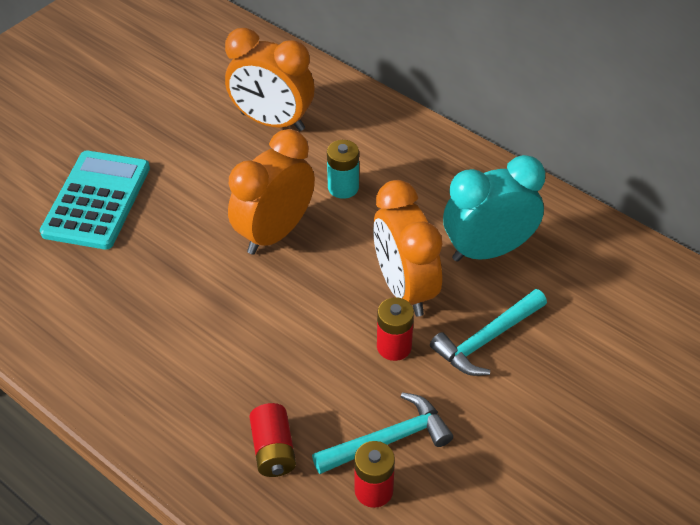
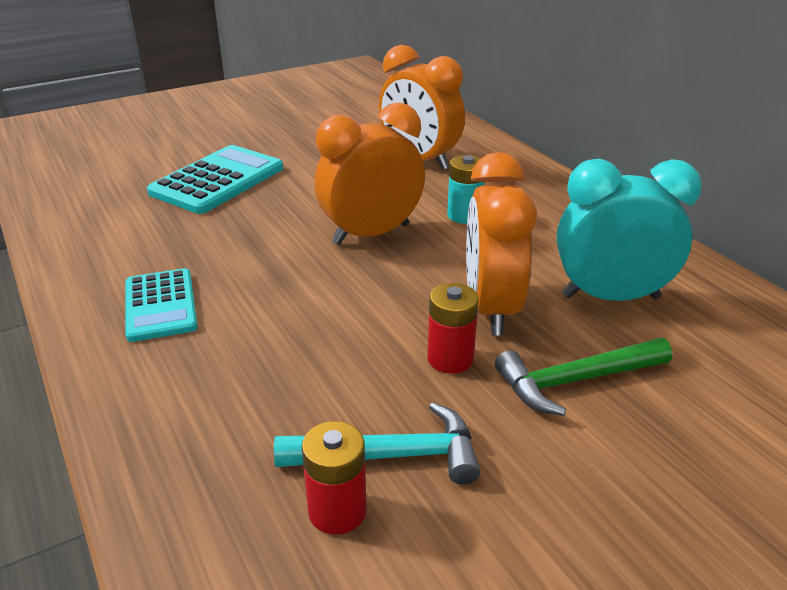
camera: 20 degrees right, 15 degrees down
(144, 362) = (161, 305): none -> turquoise calculator
(273, 450) = (238, 425): red battery -> none
(486, 340) = (575, 381): turquoise hammer -> green hammer

